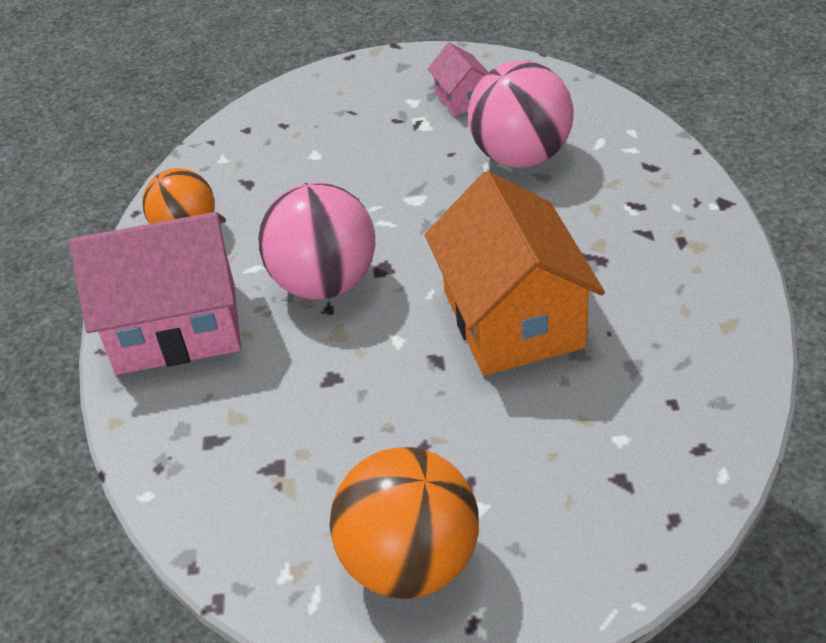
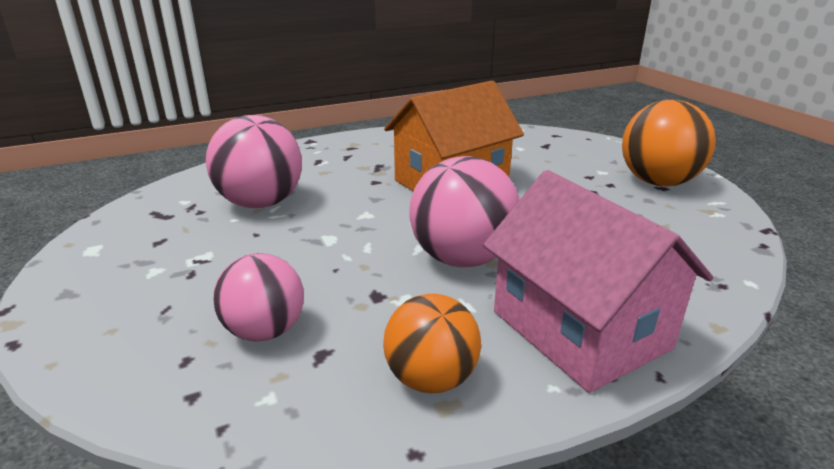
camera: 115 degrees left, 15 degrees down
(292, 158) = (265, 331): none -> pink ball
(462, 98) = (157, 243): pink house -> none

